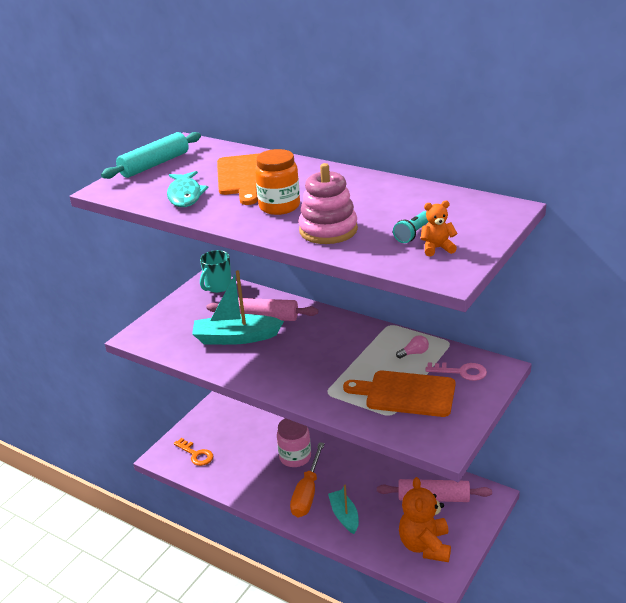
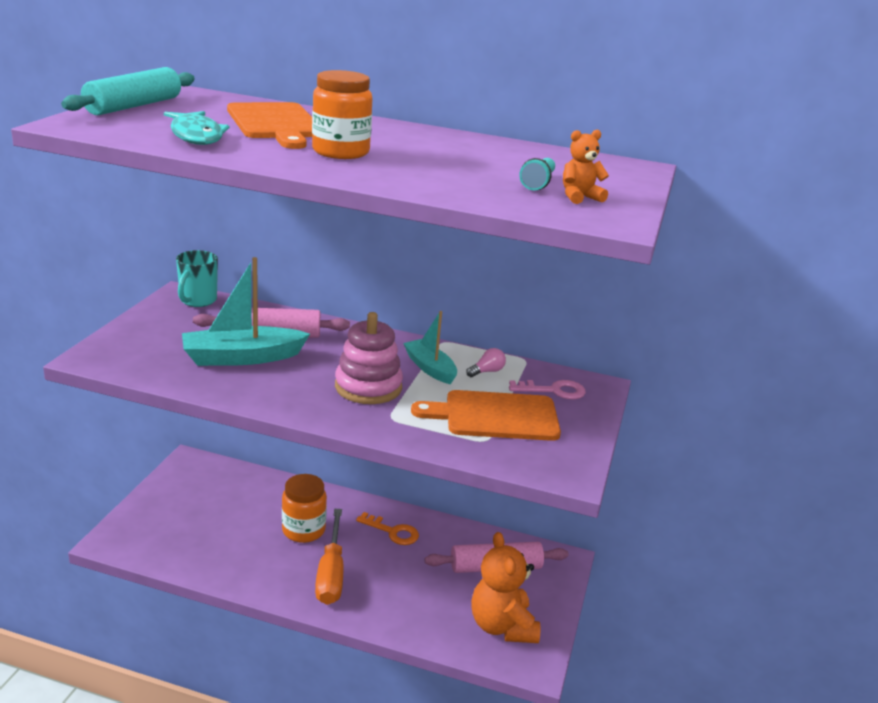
camera: 20 degrees left, 5 degrees down
(196, 454) = (162, 535): orange key -> orange key (392, 532)
(295, 457) = (303, 530): pink jar -> orange jar
(328, 230) = (423, 176): pink stacking toy -> pink stacking toy (368, 387)
(344, 516) = (388, 598): turquoise boat -> turquoise boat (430, 368)

